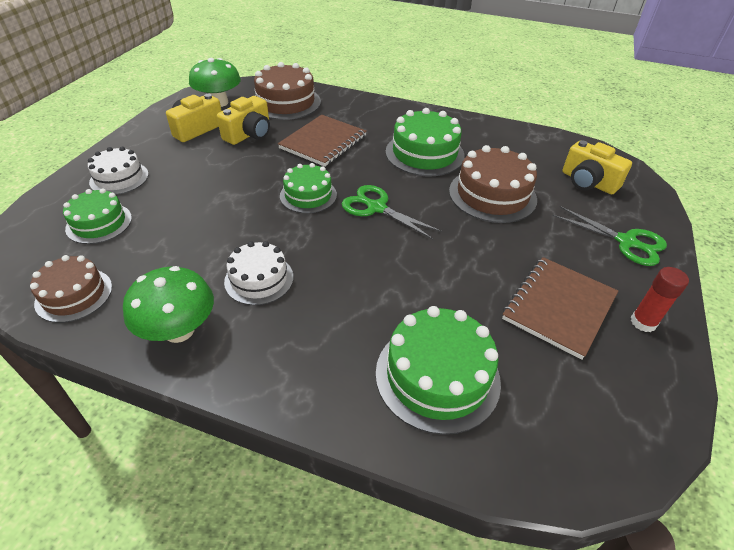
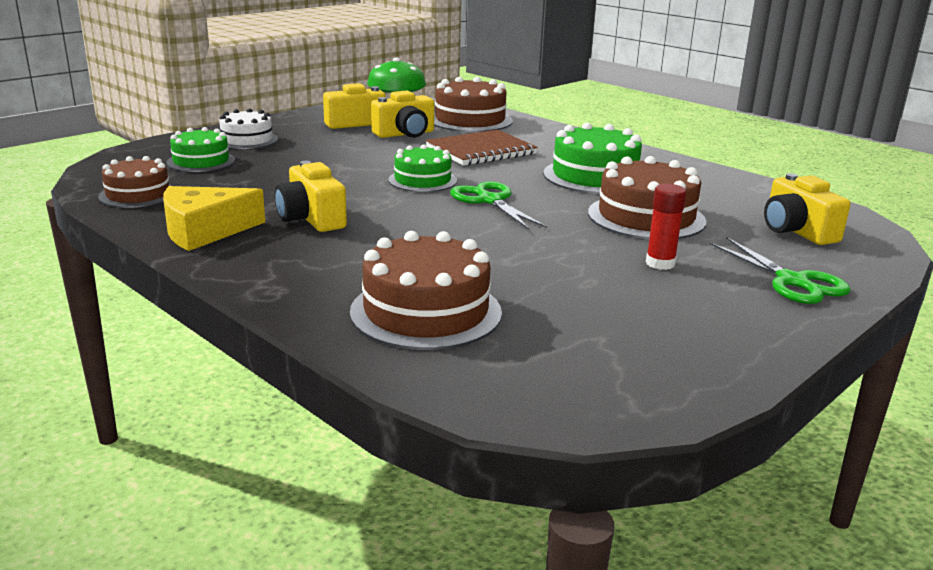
camera: 25 degrees right, 20 degrees down
(179, 330) = (204, 231): green mushroom -> yellow cheese
(259, 279) = (311, 219): white cake -> yellow camera
(437, 376) = (426, 312): green cake -> brown cake
(559, 307) = (631, 304): brown notebook -> none
(643, 322) = (735, 338): red glue stick -> red glue stick (660, 263)

